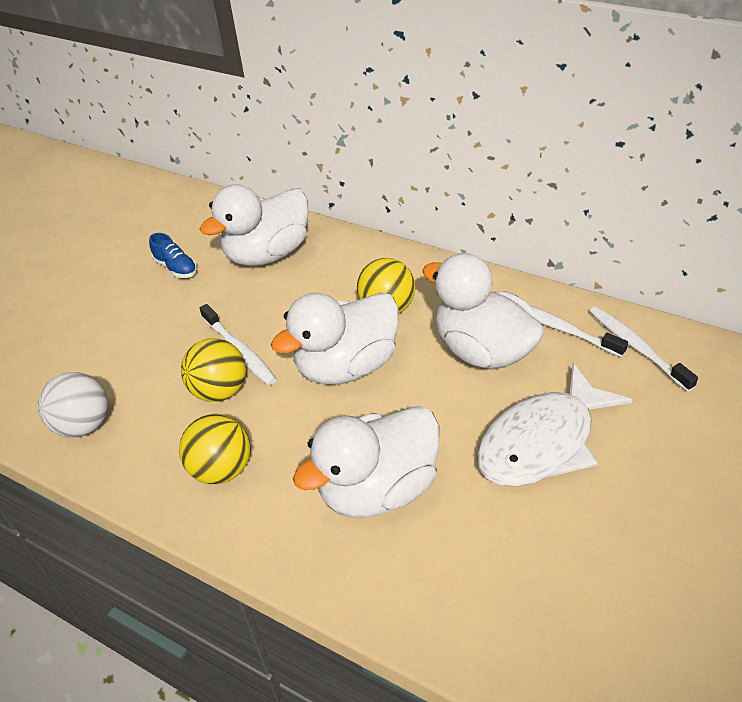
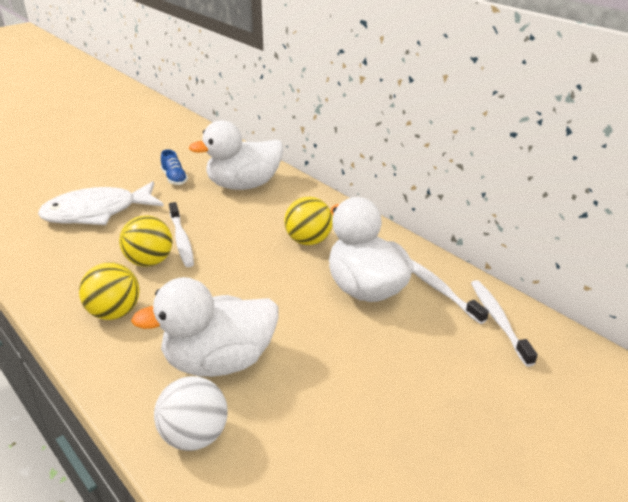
camera: 15 degrees right, 10 degrees down
(84, 425) = (43, 257): white ball -> white ball (194, 436)
(347, 366) = (252, 270): white duck -> none
(542, 441) = (374, 367): white fish -> white fish (97, 212)

